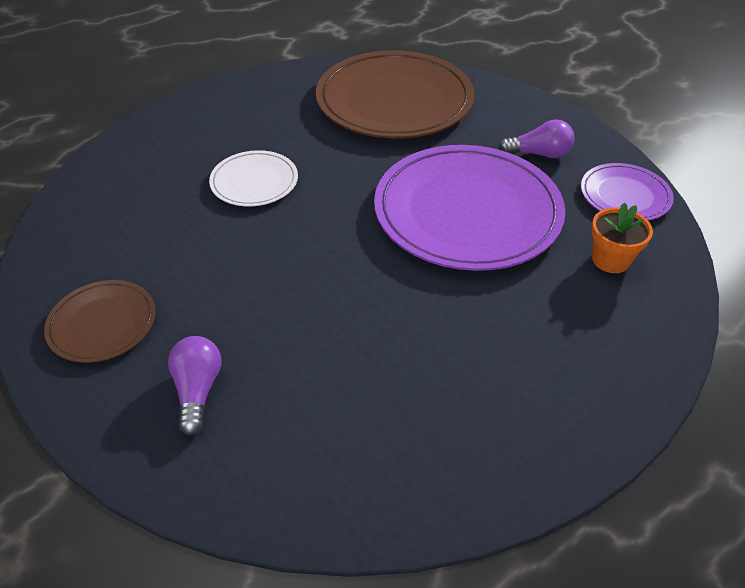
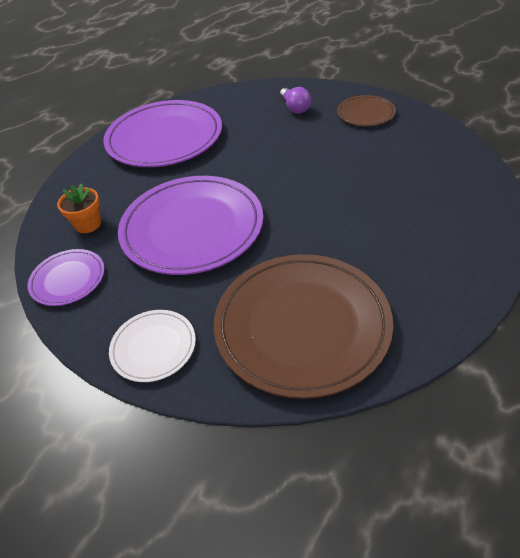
camera: 165 degrees right, 0 degrees up
(254, 182) = (361, 203): white plate -> white plate (153, 347)
(475, 403) = (164, 138): none -> purple plate
(539, 154) = (140, 301): purple light bulb -> none

